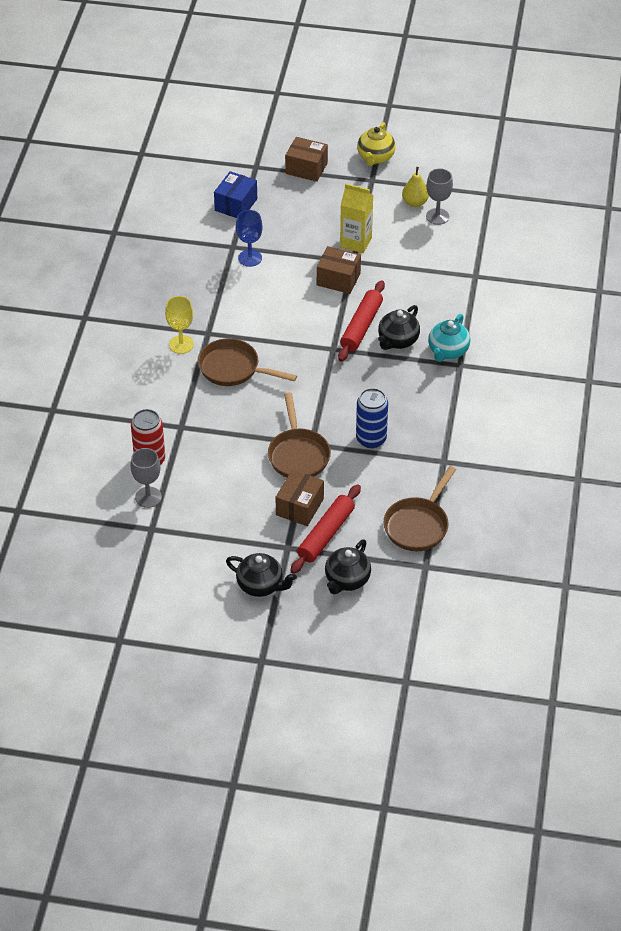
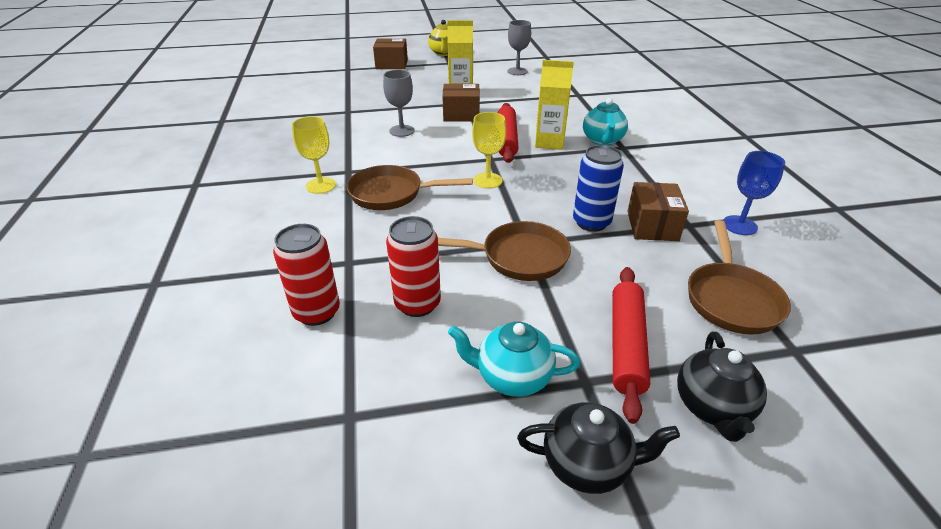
camera: 20 degrees left, 10 degrees down
(148, 497) = (329, 365): grey goblet -> grey goblet (401, 131)
(214, 471) = (417, 304): none -> red can
(236, 205) = (339, 89): blue box -> none
(247, 533) = (512, 377): none -> turquoise teapot
(250, 258) = (368, 115): blue goblet -> blue goblet (739, 225)
(298, 454) = (518, 257): brown pan -> brown pan turned 60 degrees counterclockwise
(299, 507) = (563, 318): brown box -> brown box (652, 226)
(316, 374) = (488, 180): none -> yellow goblet
(397, 341) = (549, 142): black teapot -> yellow carton
(415, 203) = (493, 68): yellow pear -> none

